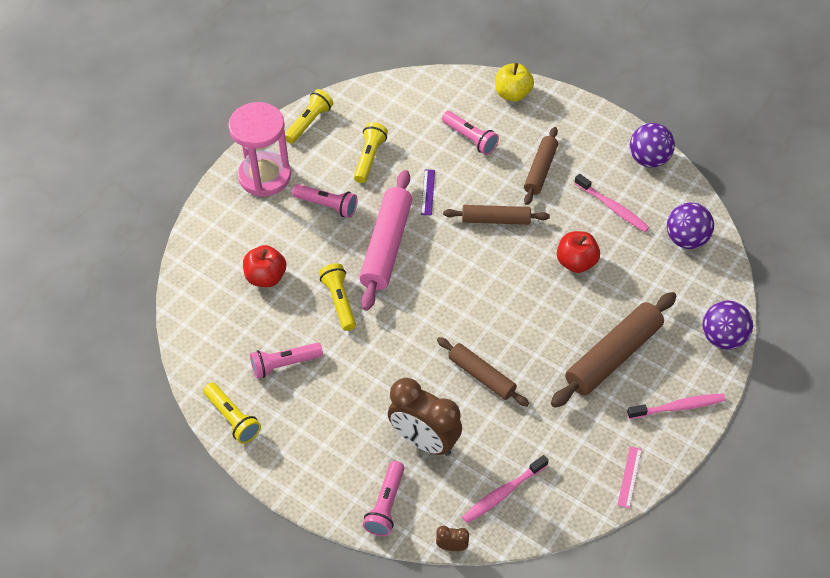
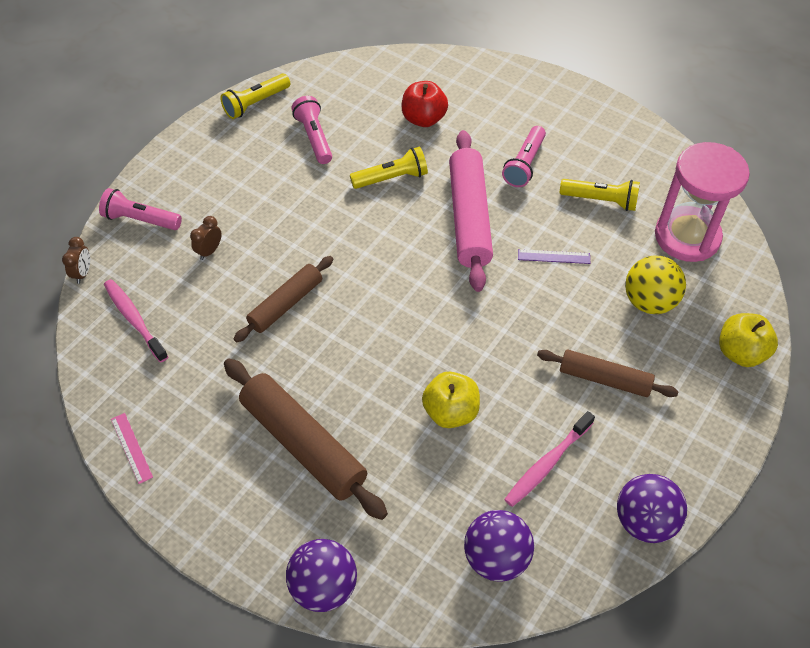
camera: 90 degrees right, 0 degrees up
(264, 176) = (561, 111): pink hourglass -> pink hourglass (687, 236)
(309, 122) = (648, 145): yellow flashlight -> none
(386, 246) = (469, 217): pink rolling pin -> pink rolling pin turned 75 degrees clockwise
(424, 441) = (209, 251): brown clock -> brown clock, size x0.42
(470, 138) = (649, 301): pink flashlight -> yellow ball
(496, 220) = (515, 325): brown rolling pin -> none
(576, 262) = (450, 412): red apple -> yellow apple
(629, 476) = (132, 447): pink ruler -> pink ruler turned 45 degrees clockwise
(678, 407) = (220, 514): pink toothbrush -> none

